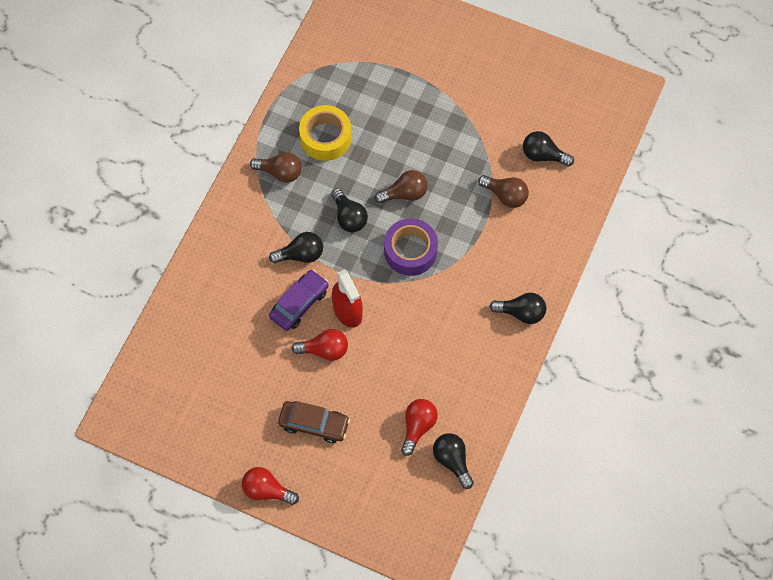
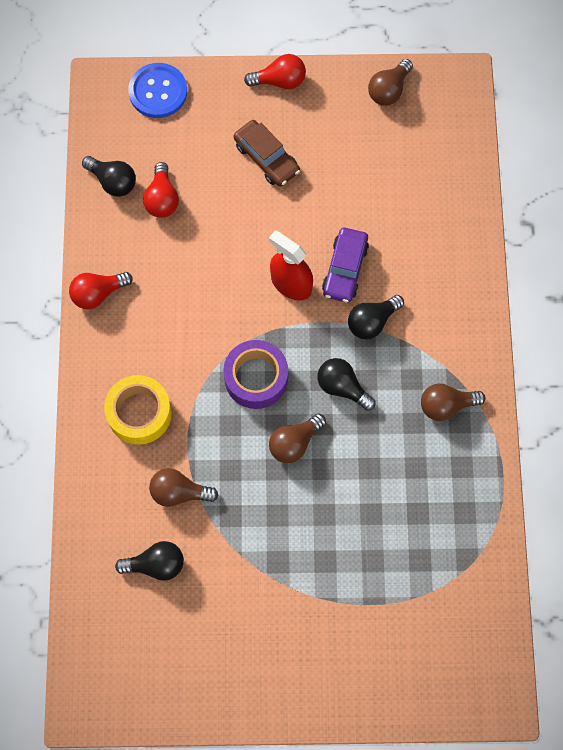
camera: 155 degrees right, 5 degrees up
(179, 439) = (389, 90): none -> brown light bulb
(314, 424) = (266, 158): brown car -> brown car turned 120 degrees counterclockwise
(324, 350) = (294, 233): red light bulb -> red light bulb (98, 294)
(325, 137) = (418, 471): yellow tape -> yellow tape (139, 413)
(377, 528) = (158, 92): none -> blue button
(521, 312) = (105, 362): black light bulb -> none

